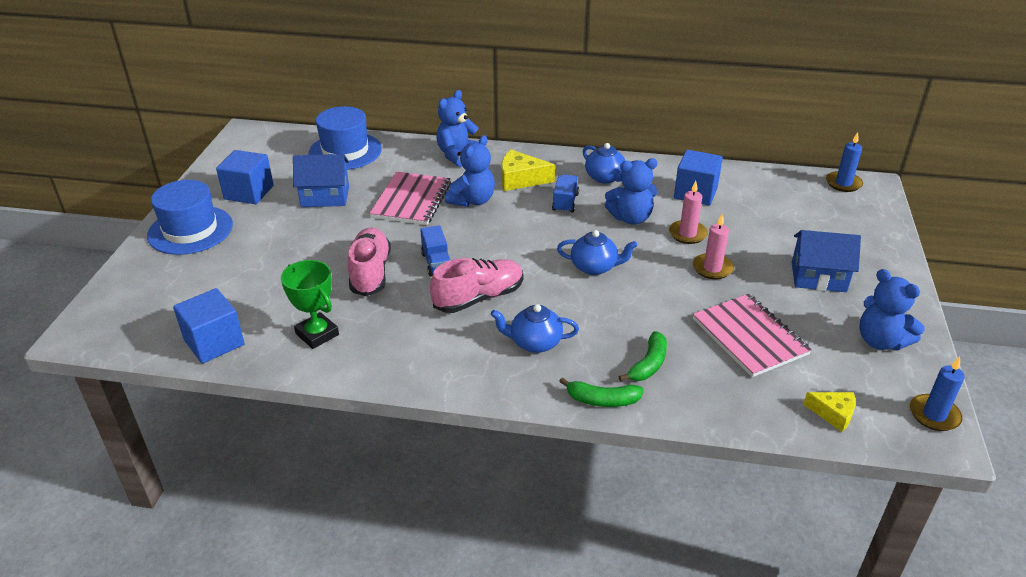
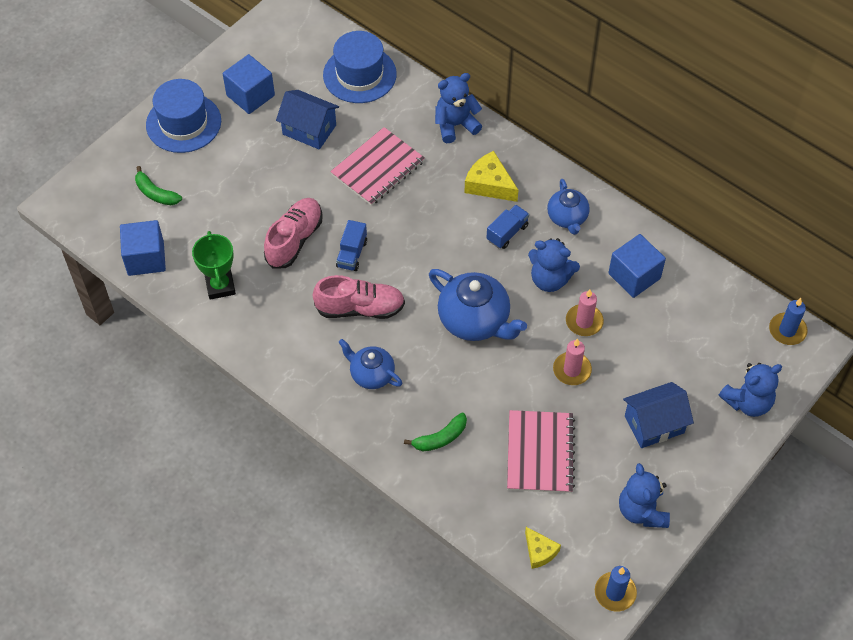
camera: 30 degrees right, 20 degrees up
(472, 200) = (429, 192): blue teddy bear -> blue teddy bear (747, 402)
(595, 267) = (475, 321): blue teapot -> blue teapot, size x1.64
(602, 400) = (382, 451): green banana -> green banana (156, 193)
(818, 277) = (654, 424): blue house -> blue house turned 60 degrees counterclockwise

